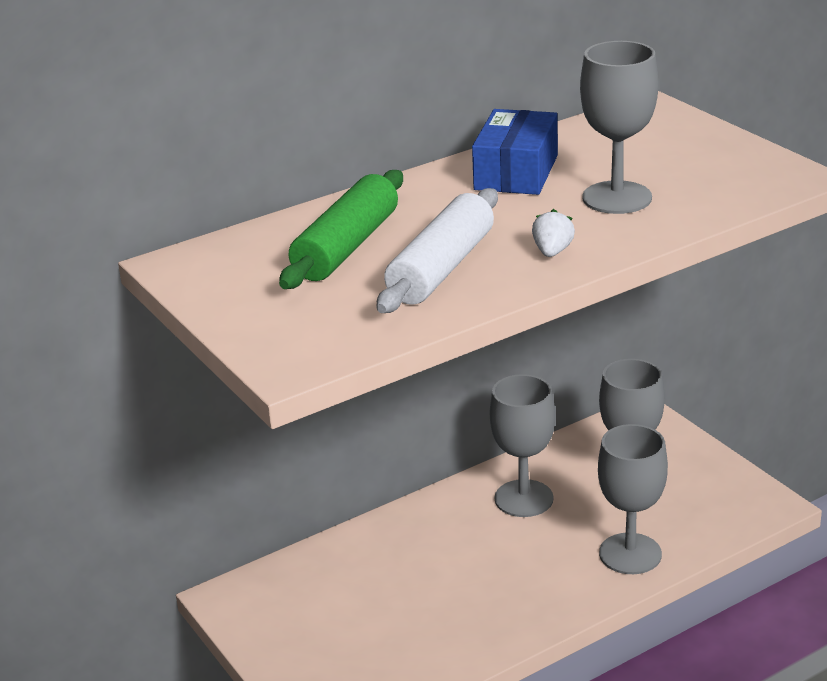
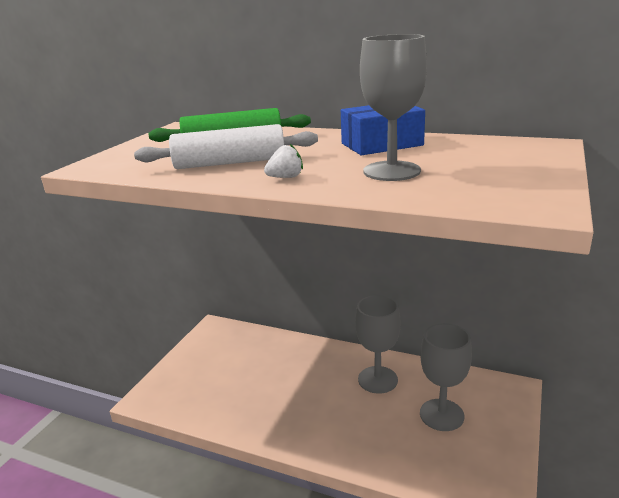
camera: 55 degrees right, 5 degrees down
(630, 554) = (372, 448): grey goblet -> none

